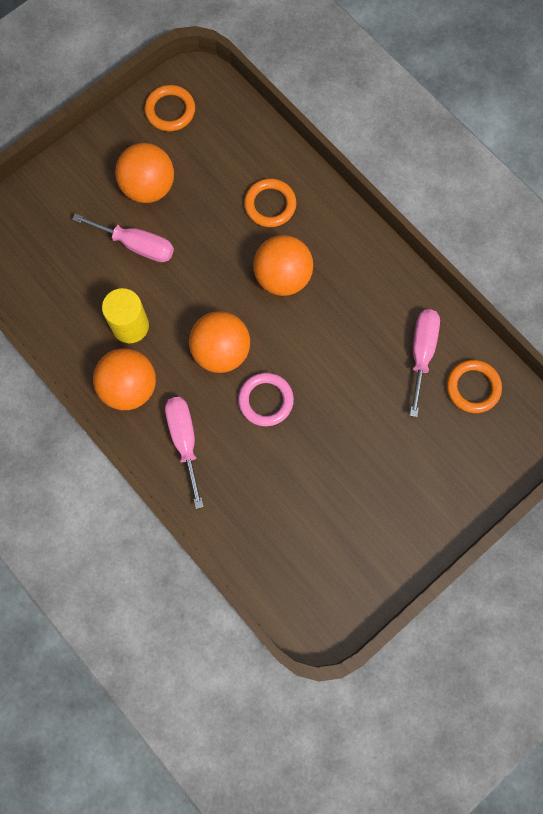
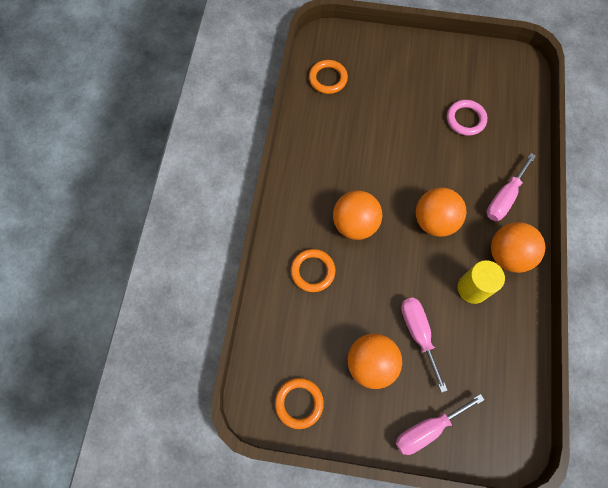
camera: 130 degrees left, 5 degrees down
(265, 400) = (438, 174): pink ring -> pink ring (465, 119)
(421, 353) = (331, 116): pink screwdriver -> pink screwdriver (427, 429)

